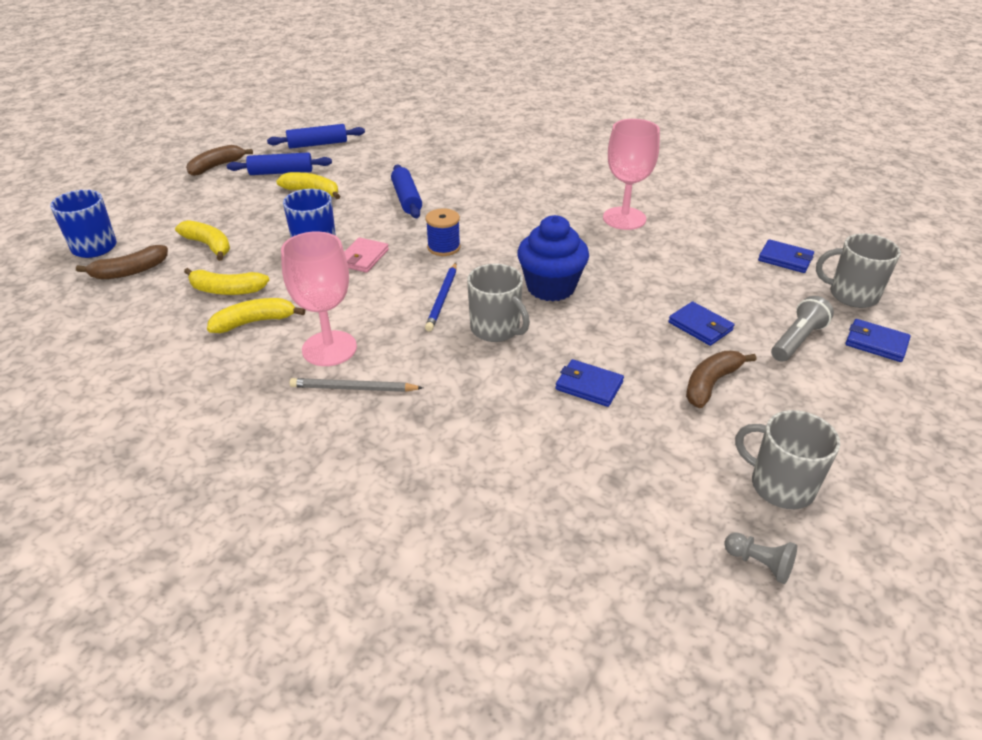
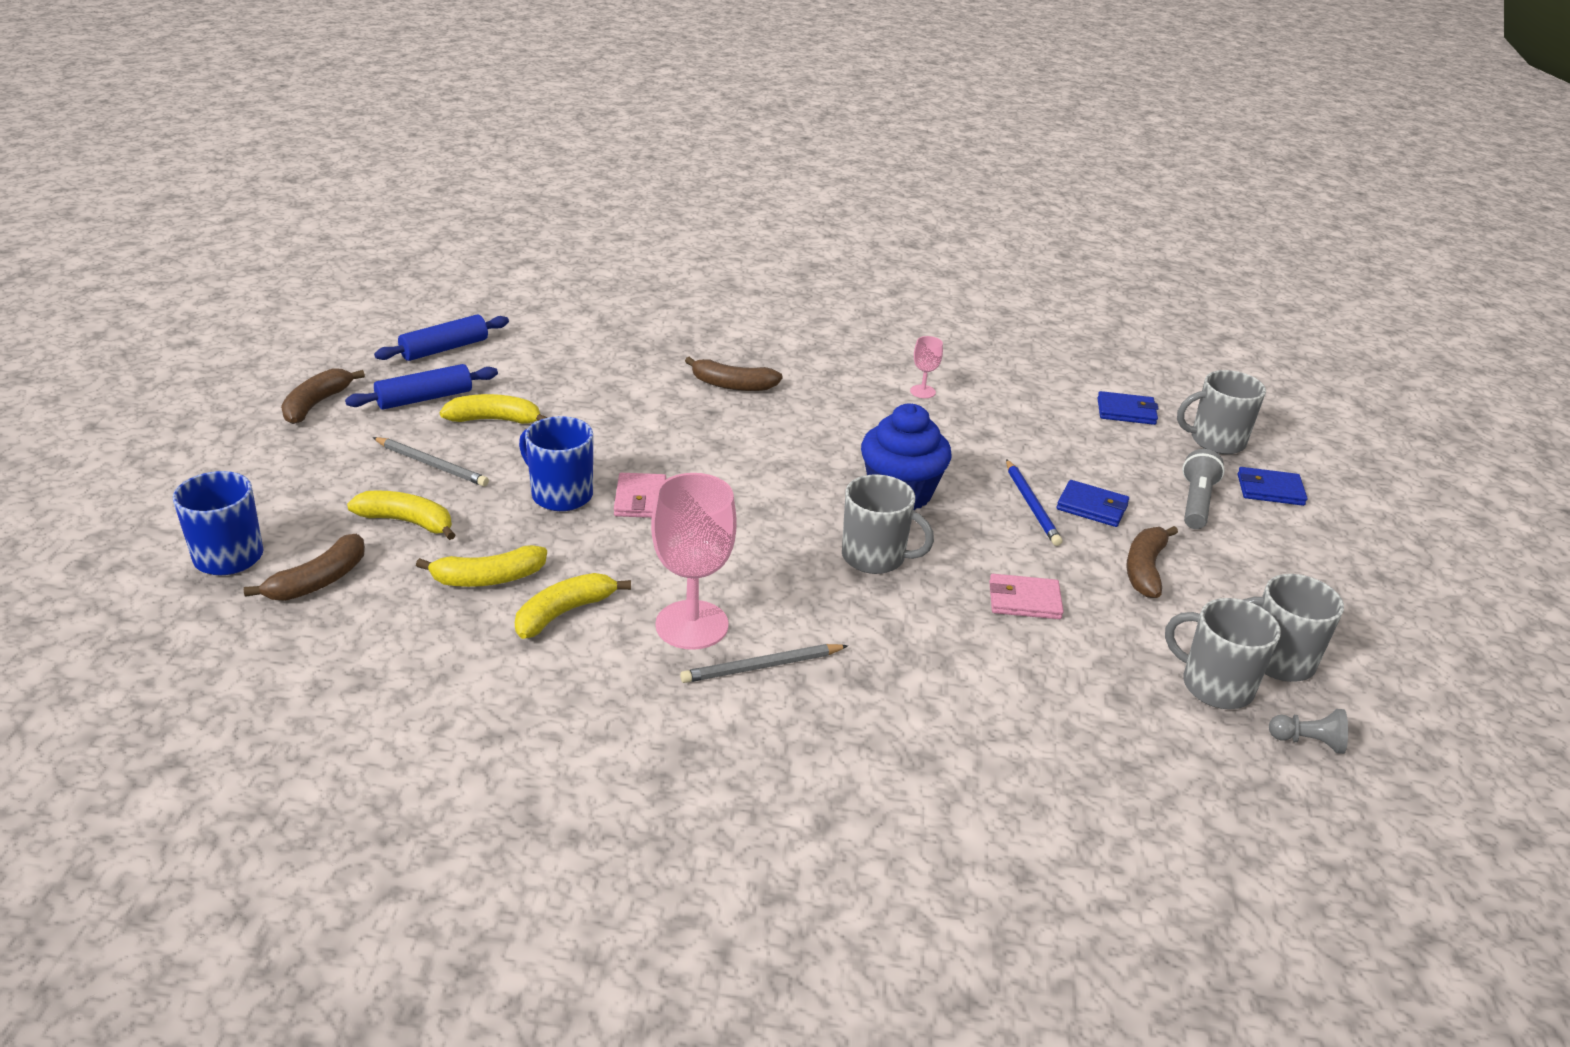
camera: 25 degrees left, 5 degrees down
(252, 213) = (432, 464): none -> grey pencil
(406, 199) = (634, 409): blue rolling pin -> none
(442, 298) = (783, 532): blue pencil -> blue pencil (1031, 505)
(444, 247) = (734, 466): blue spool -> none
(486, 193) = (732, 385): none -> brown banana
(589, 386) = (1024, 600): blue wallet -> pink wallet
(624, 218) = (922, 391): pink goblet -> pink goblet, size x0.46
(705, 492) = (1214, 686): none -> grey mug

